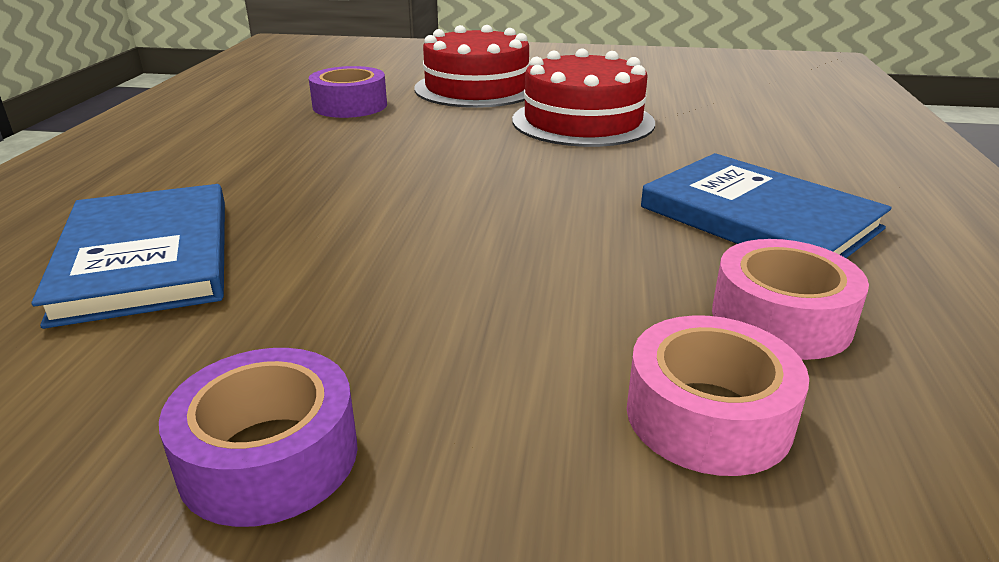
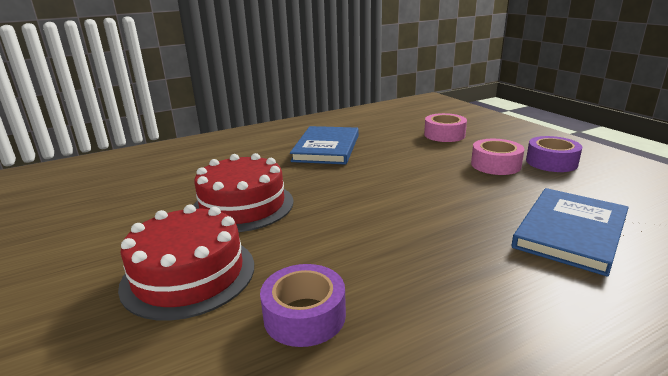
camera: 125 degrees left, 5 degrees down
(781, 318) = (390, 136): pink tape -> pink tape (495, 165)

